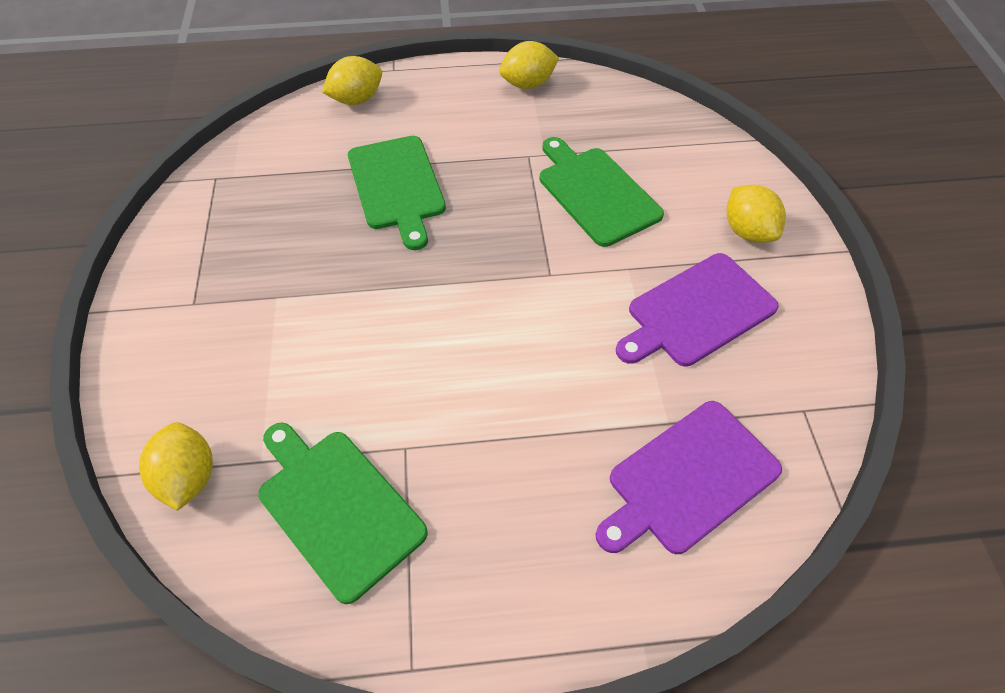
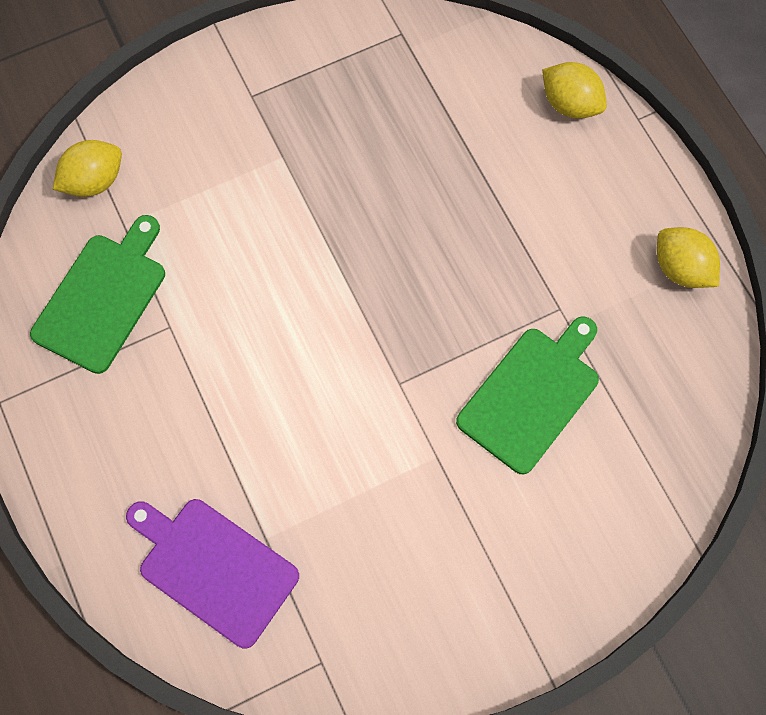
camera: 70 degrees right, 15 degrees up
(397, 186) = (458, 198): green cutting board -> none
(697, 312) = (404, 537): purple cutting board -> none
(747, 231) = (539, 570): yellow lemon -> none

